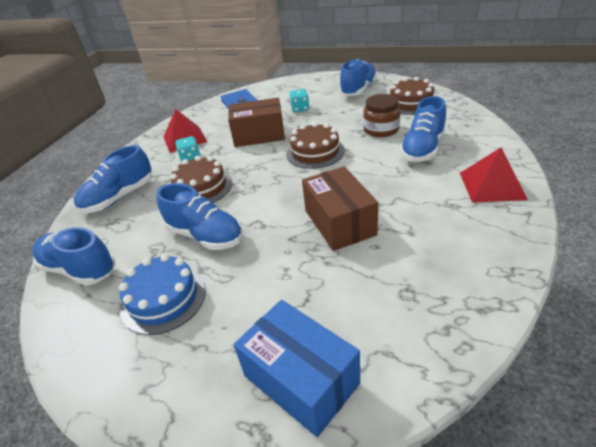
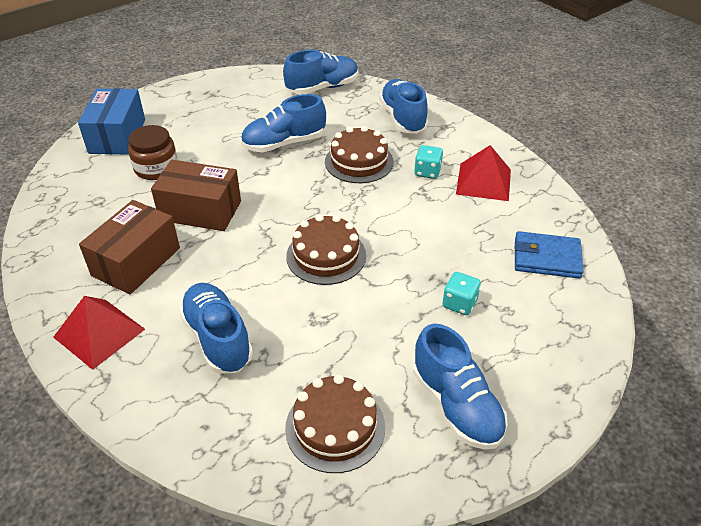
camera: 120 degrees right, 5 degrees up
(163, 299) = (244, 111): blue cake -> none
(259, 135) = (422, 235): brown box -> brown box (136, 262)
(301, 379) = (117, 136): blue box -> blue box turned 75 degrees counterclockwise
(381, 129) = (303, 338): brown jar -> brown jar (156, 168)

